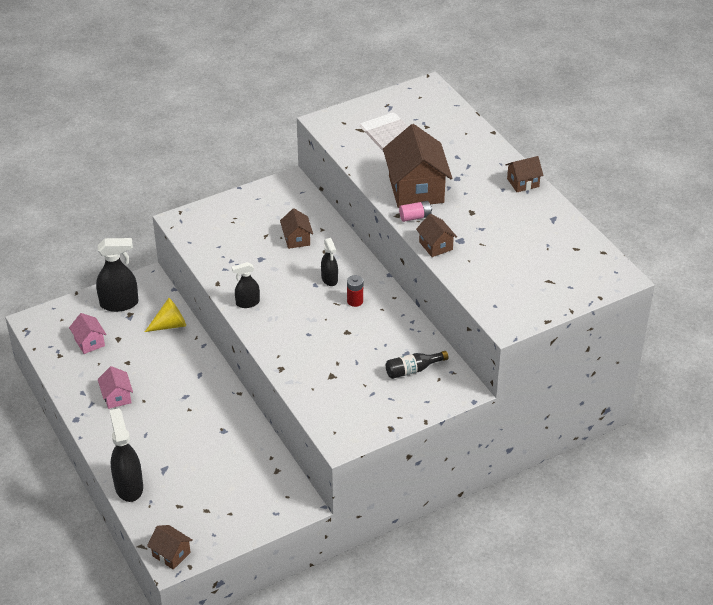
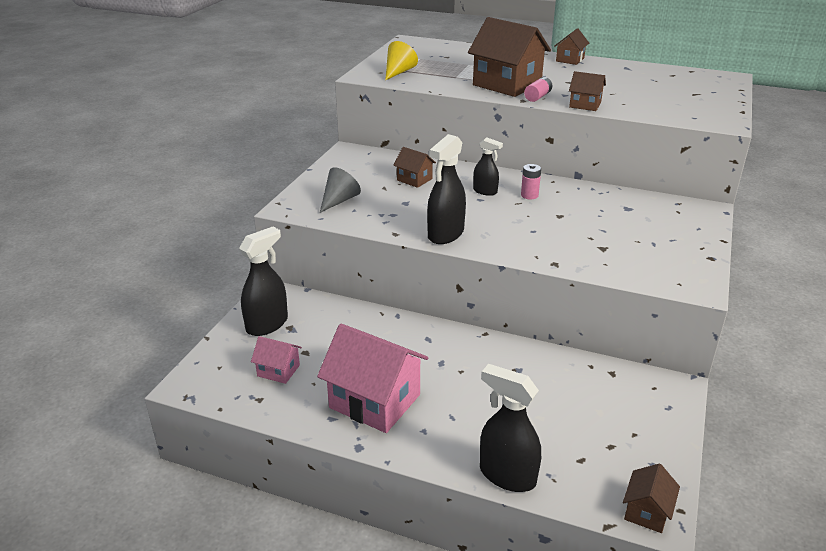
camera: 40 degrees left, 10 degrees down
(117, 397) = (374, 401): pink house -> pink house, size x2.02
(170, 325) = (343, 316): yellow cone -> yellow cone (398, 72)
(171, 554) = (647, 512): brown house -> brown house turned 60 degrees counterclockwise
(220, 232) = (339, 200): none -> grey cone
(247, 303) = (445, 234): black spray bottle -> black spray bottle, size x1.68
(355, 301) = (529, 195): red battery -> pink battery
(413, 370) = (651, 215): black bottle -> none

